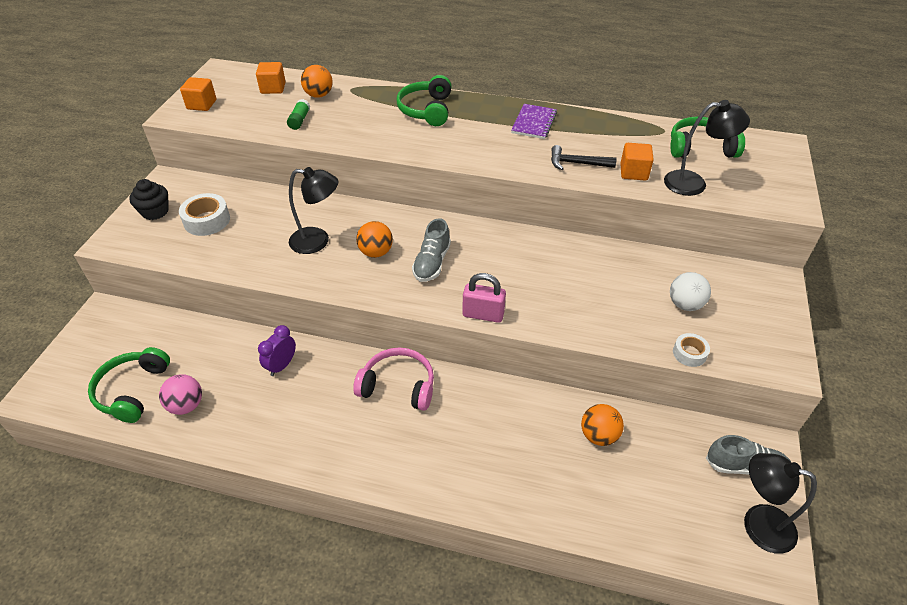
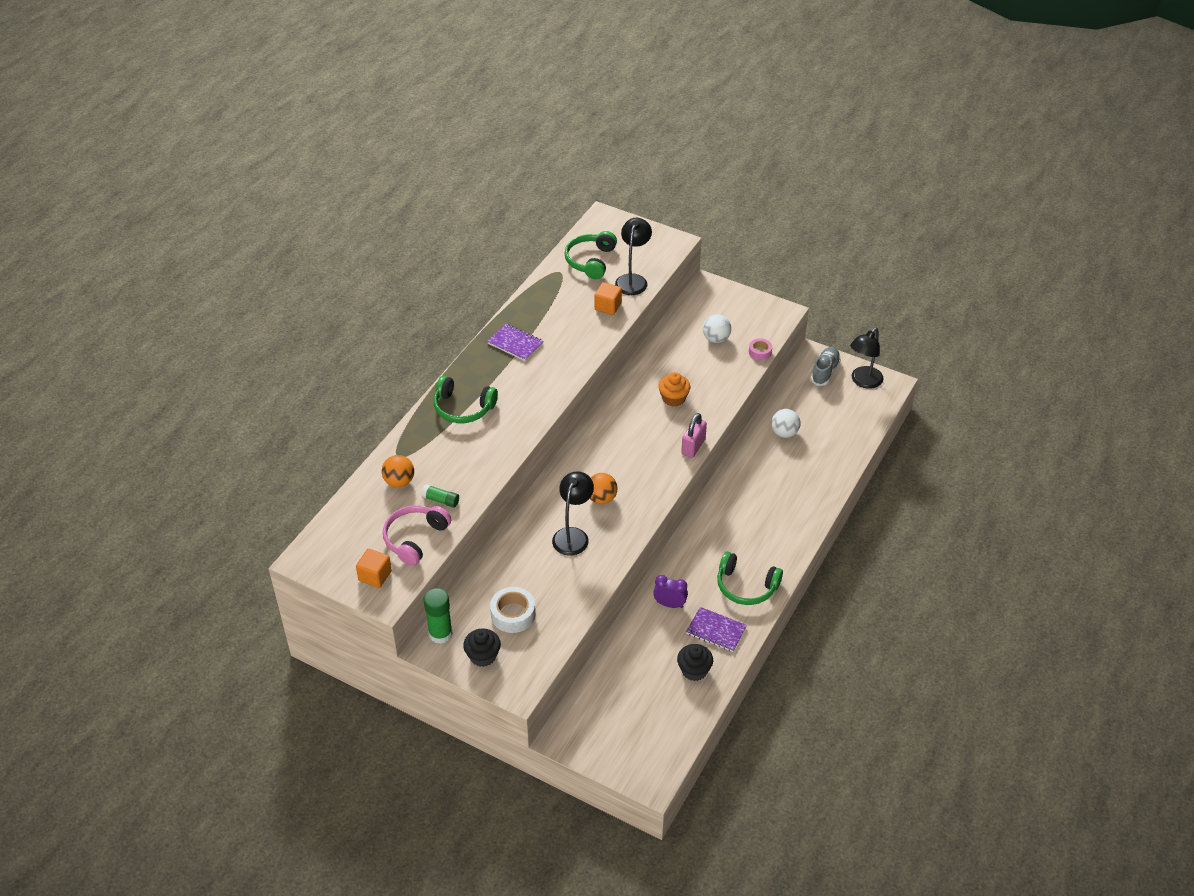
camera: 75 degrees left, 0 degrees up
(132, 390) = (667, 709): green headphones -> green headphones (746, 586)
(182, 182) = (440, 634): none -> green glue stick
(186, 405) = (694, 670): pink ball -> black cupcake
(246, 416) = (716, 631): none -> purple notebook
(273, 88) = (368, 516): orange cube -> none
(281, 365) = (669, 604): purple clock -> purple clock turned 150 degrees clockwise
(398, 386) = (711, 533): pink headphones -> pink headphones (415, 538)
(432, 263) = (626, 465): grey shoe -> none
(557, 283) = (673, 398): none -> orange cupcake
(577, 163) = (584, 334): black hammer -> none
(598, 435) = (784, 433): orange ball -> white ball
(689, 353) = (760, 352): white tape -> pink tape

